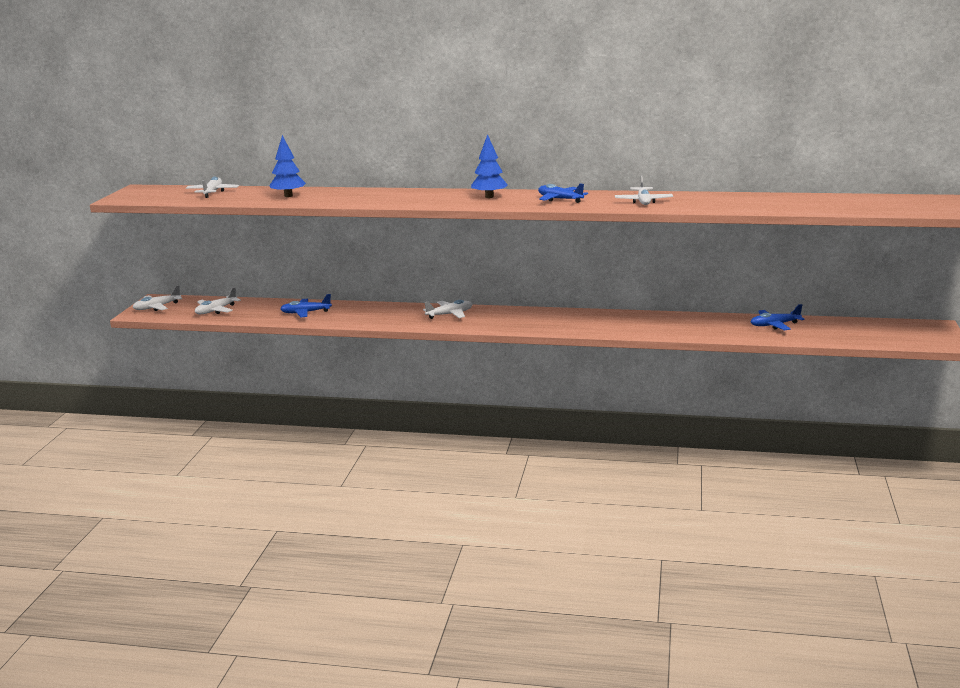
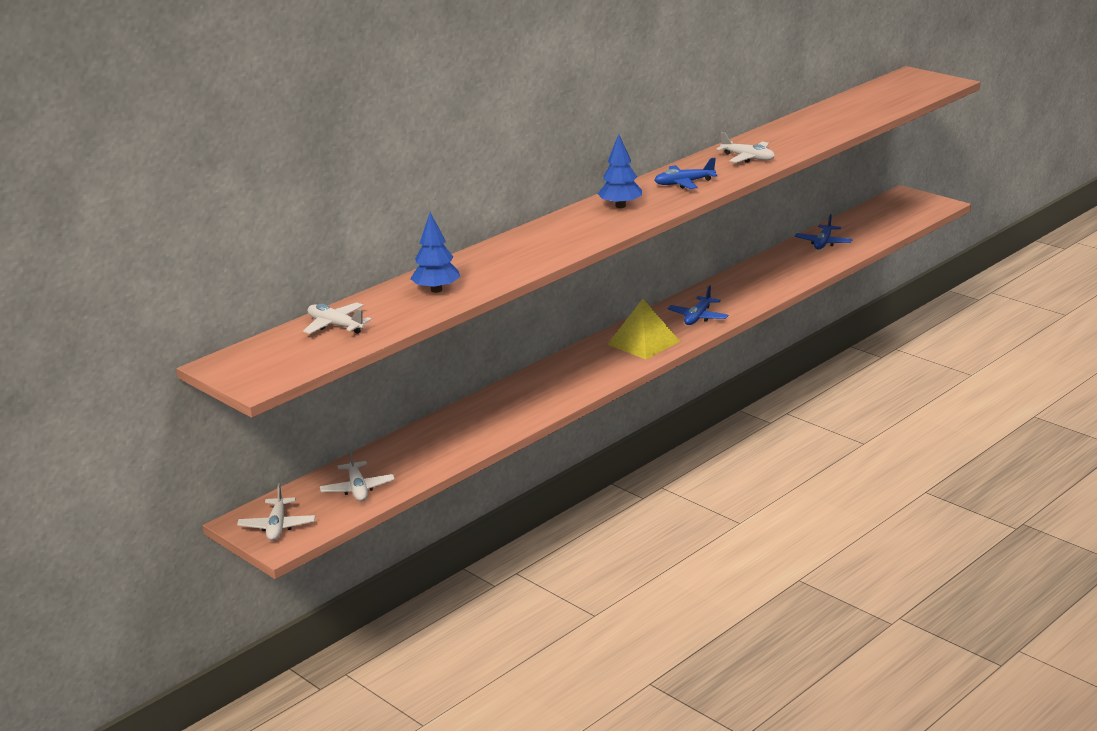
camera: 55 degrees left, 5 degrees up
(306, 313) = (456, 436): blue plane -> blue plane (698, 317)
(450, 314) = (586, 363): white plane -> none
(504, 320) = (643, 342): none -> yellow pyramid

